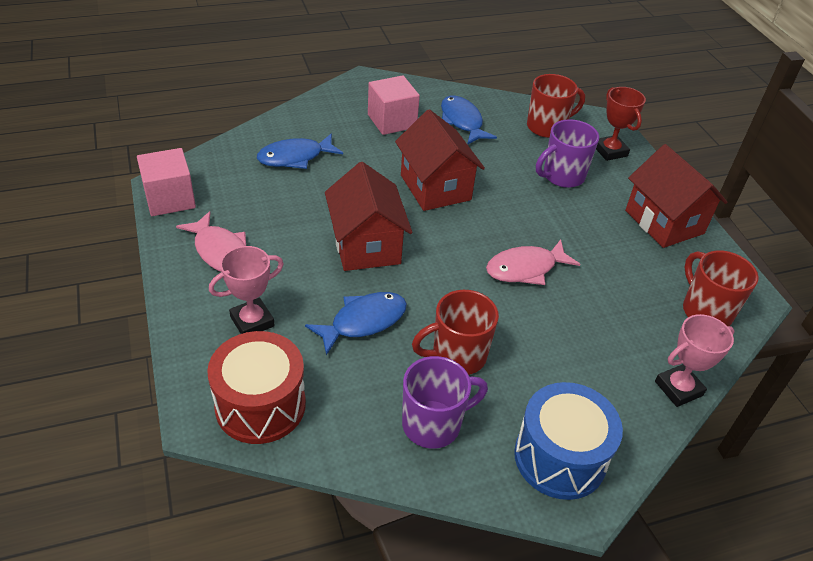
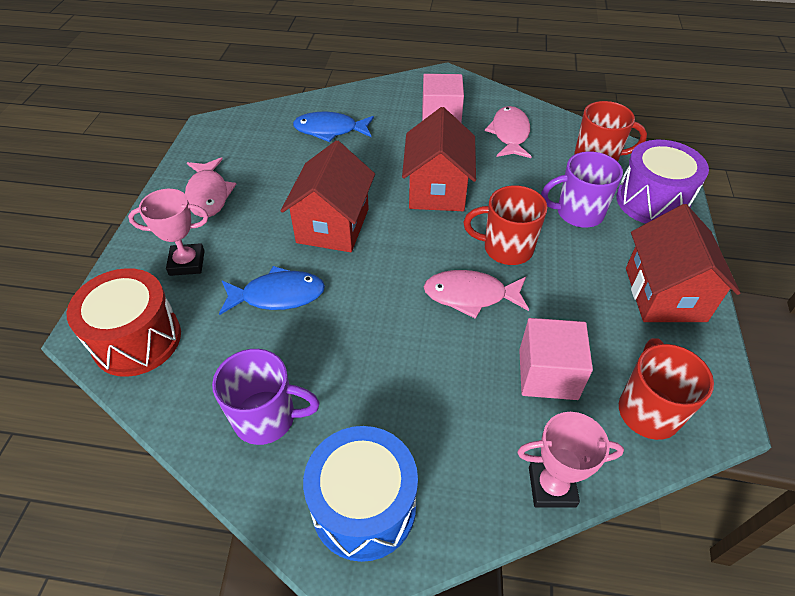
camera: 30 degrees right, 5 degrees up
(170, 199) = (204, 139): pink cube -> pink cube (548, 374)
(457, 356) = (338, 359): red mug -> red mug (506, 248)
(462, 121) = (509, 134): blue fish -> pink fish
(610, 151) = (652, 201): red trophy -> purple drum

